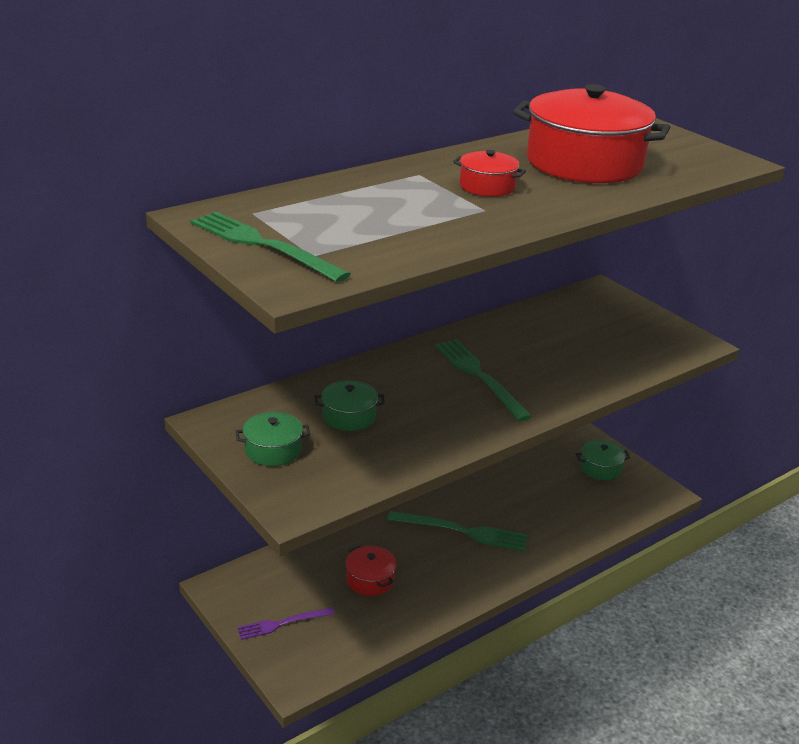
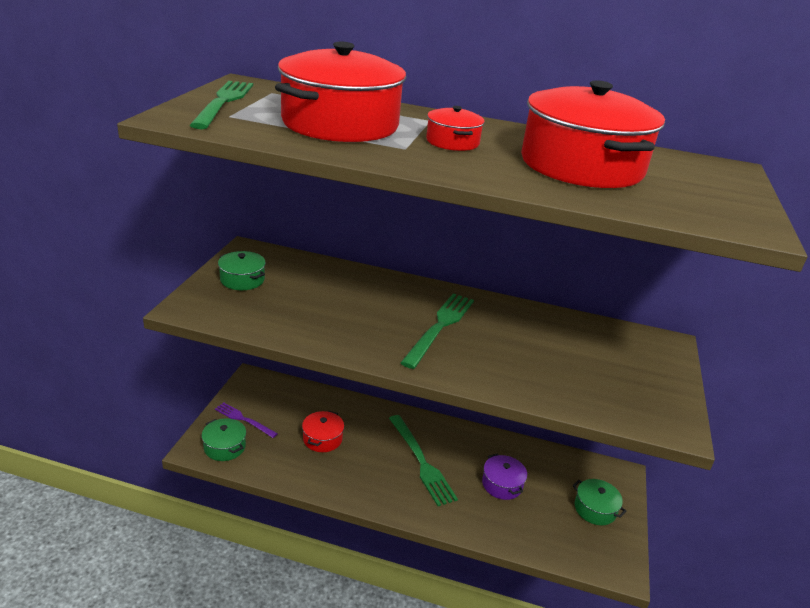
camera: 50 degrees right, 0 degrees up
(349, 416) = (315, 292): green pot -> green pot (224, 447)
(392, 214) = (340, 124): none -> red pot
(532, 500) = (502, 484): none -> purple pot

